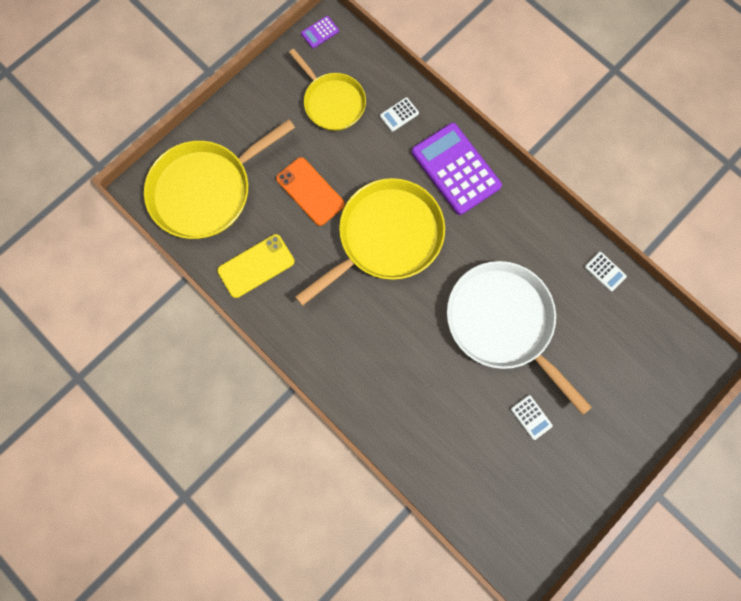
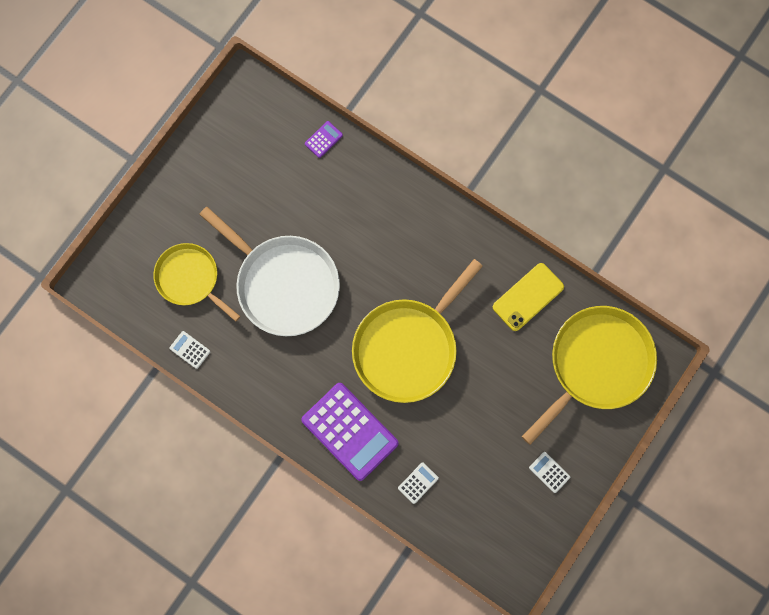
camera: 170 degrees right, 0 degrees up
(310, 191) = (492, 381): orange phone -> none
(320, 32) = (522, 568): purple calculator -> purple calculator (323, 139)
(332, 102) = (491, 484): yellow pan -> yellow pan (190, 279)
(531, 417) = (249, 203): white calculator -> white calculator (549, 472)

